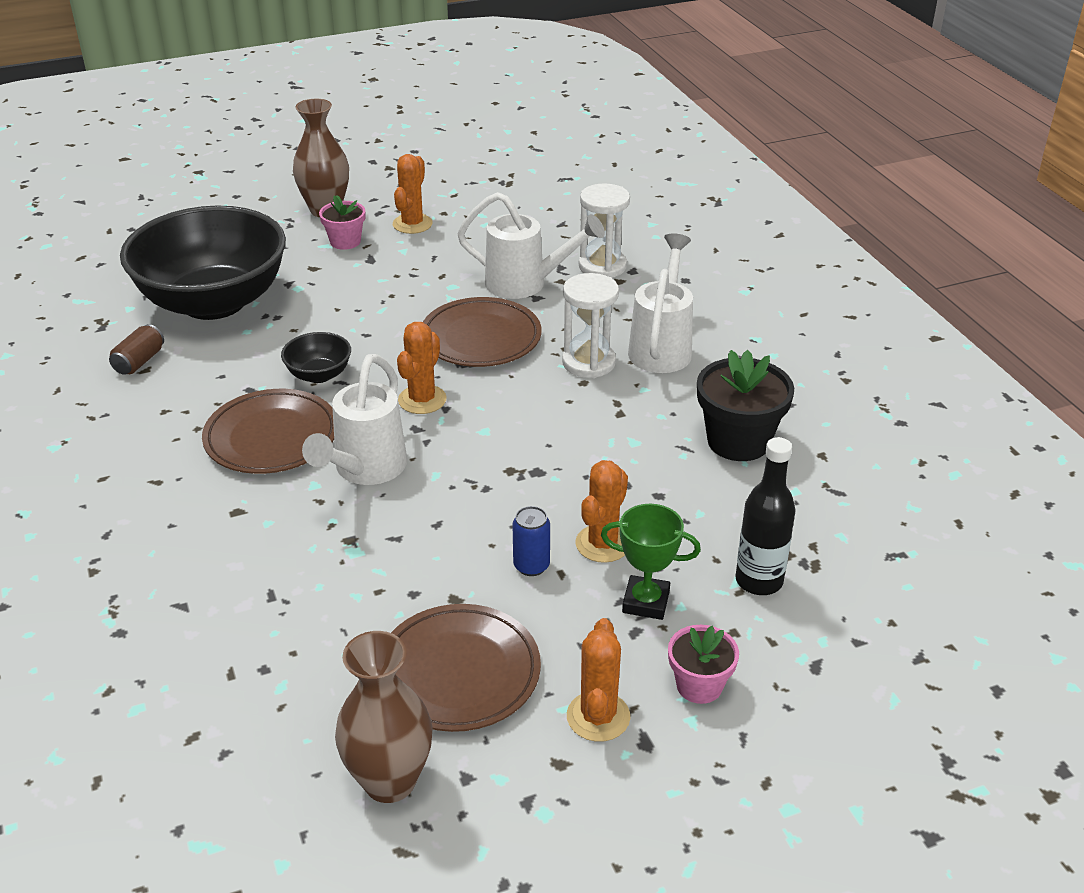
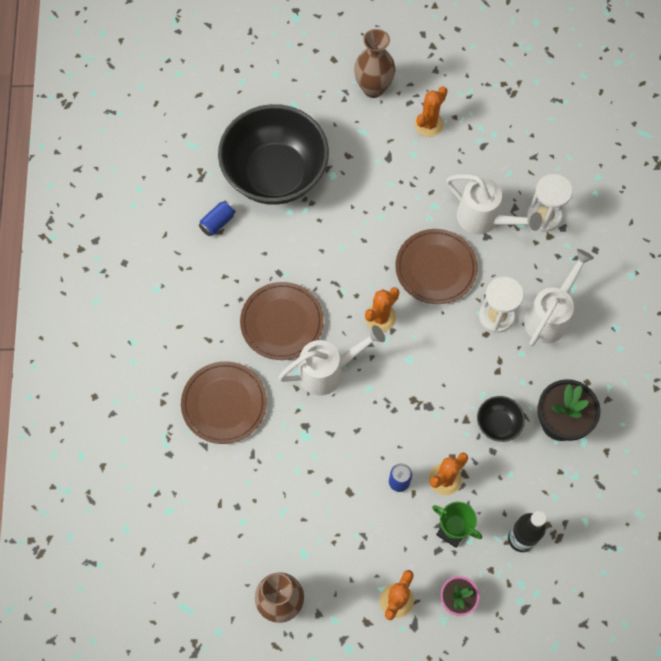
camera: 20 degrees right, 30 degrees up
(139, 362) = (218, 222): brown can -> blue can
(319, 375) = (324, 272): black bowl -> black bowl (498, 424)
(345, 241) = (377, 131): pink flower pot -> none
(365, 470) = (328, 371): white watering can -> white watering can turned 150 degrees counterclockwise
(458, 673) = (335, 545): brown plate -> brown plate (224, 404)

